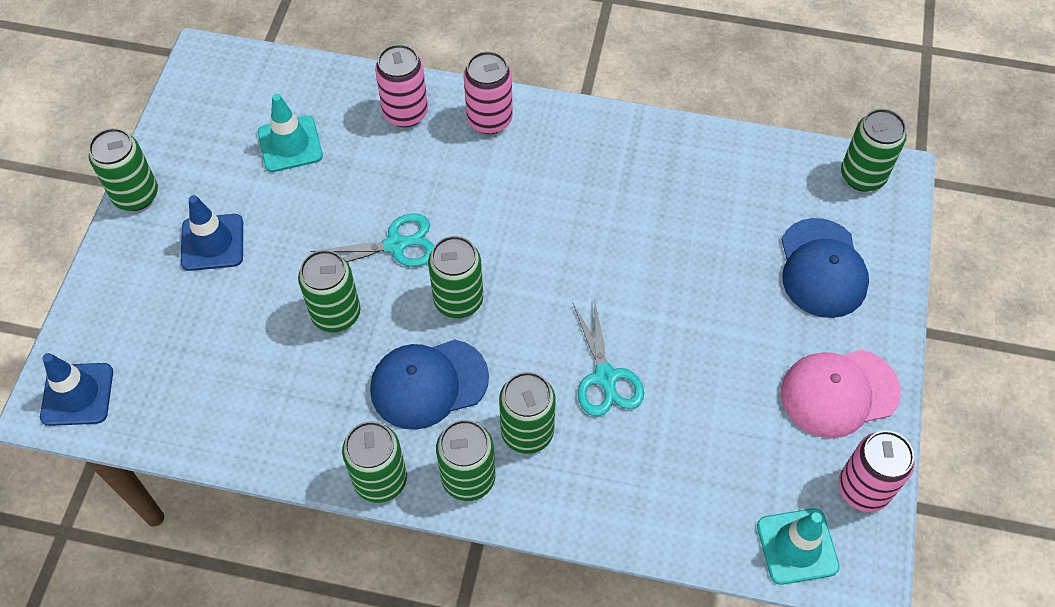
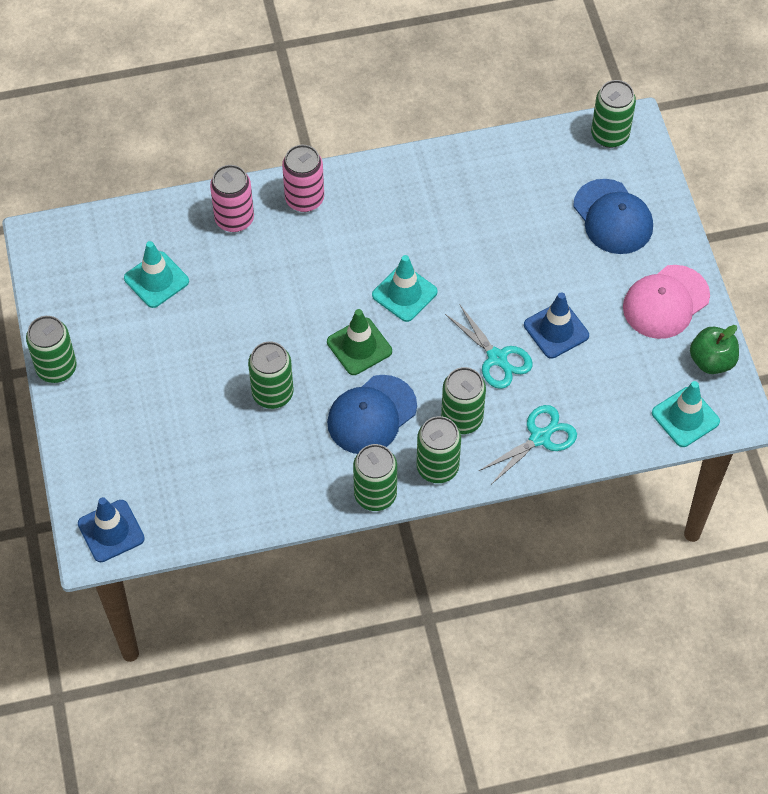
camera: 25 degrees left, 0 degrees up
(212, 242) = (143, 380): blue traffic cone -> blue traffic cone (556, 330)
(395, 245) = (287, 325): turquoise scissors -> turquoise scissors (540, 437)
(458, 300) = (359, 346): green can -> green traffic cone
(540, 261) = (404, 293): none -> turquoise traffic cone
(863, 489) = (711, 361): pink can -> green apple

